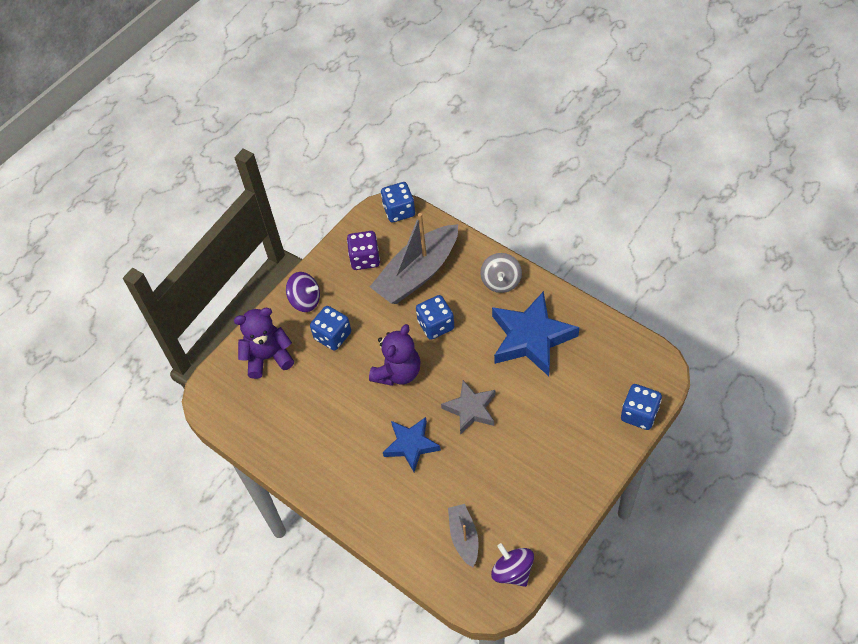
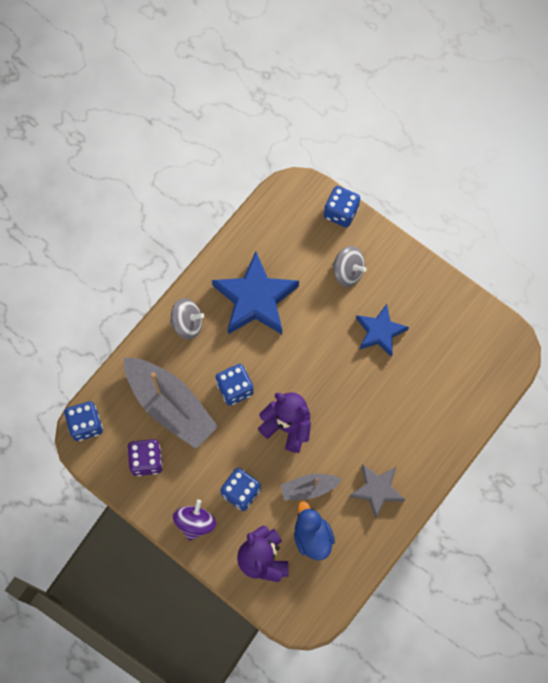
camera: 95 degrees left, 15 degrees up
(286, 398) = (312, 536): none -> blue duck
(411, 445) = (367, 413): blue star -> blue star (380, 332)
(464, 537) = (458, 368): grey boat -> grey boat (309, 488)
(471, 409) = (331, 358): grey star -> grey star (377, 490)
(512, 571) = (488, 329): purple spinning top -> none
(569, 423) = (348, 272): none -> grey spinning top

